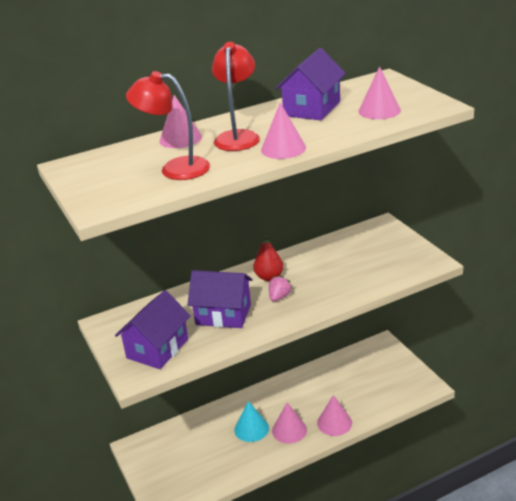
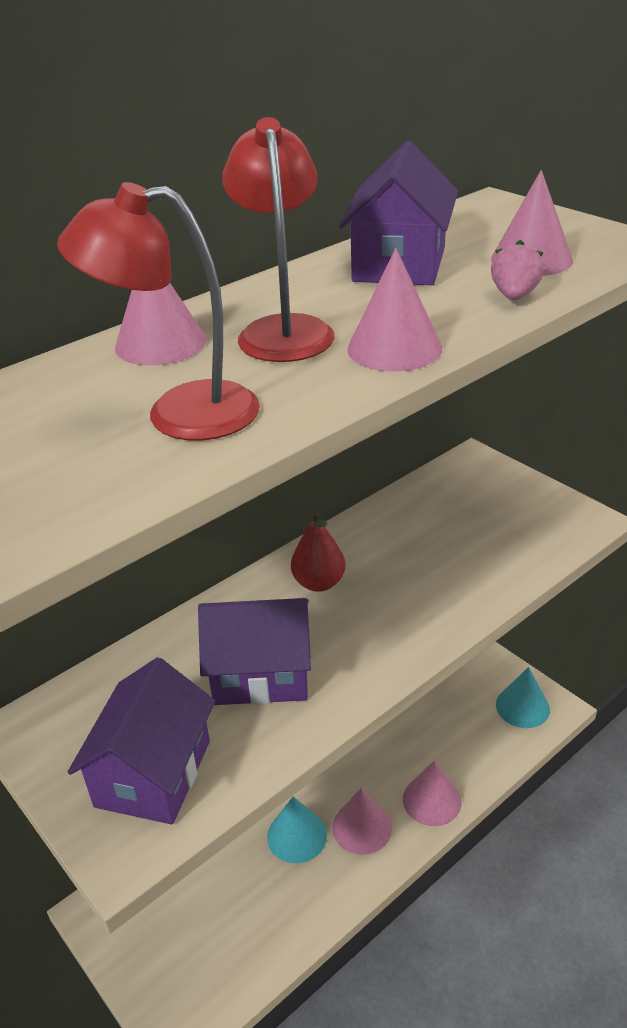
camera: 15 degrees left, 5 degrees up
(279, 297) = (353, 622): pink strawberry -> pink strawberry (514, 296)
(408, 383) = (522, 707): none -> turquoise cone

